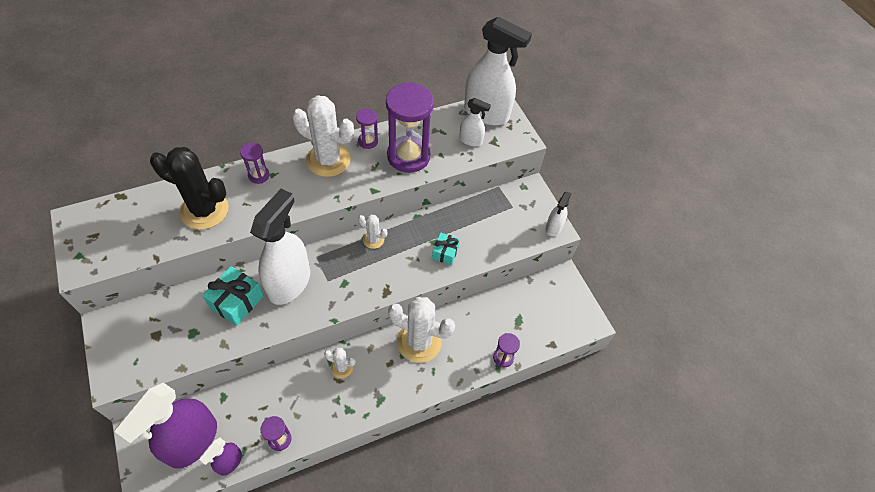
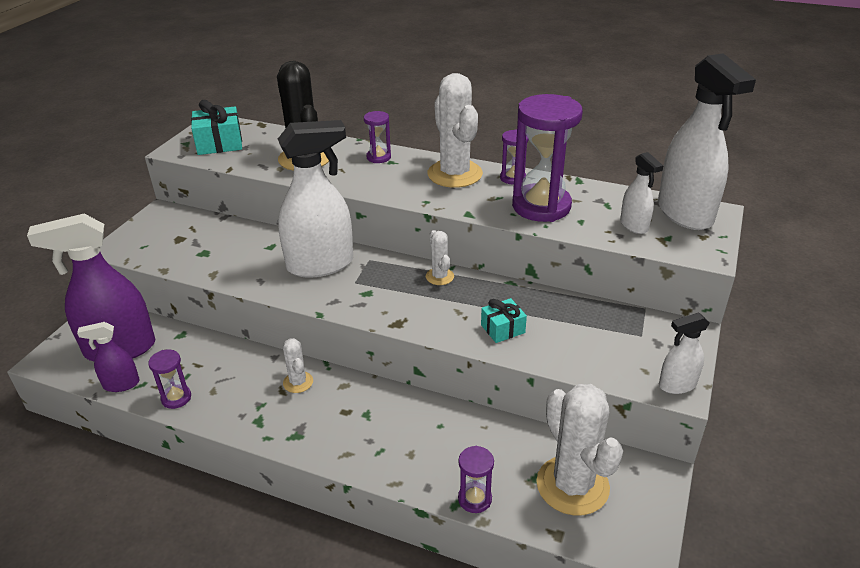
camera: 50 degrees right, 20 degrees down
(236, 302) = (262, 252): turquoise gift -> turquoise gift (219, 143)
(419, 342) = (398, 414): white cactus -> white cactus (572, 485)

